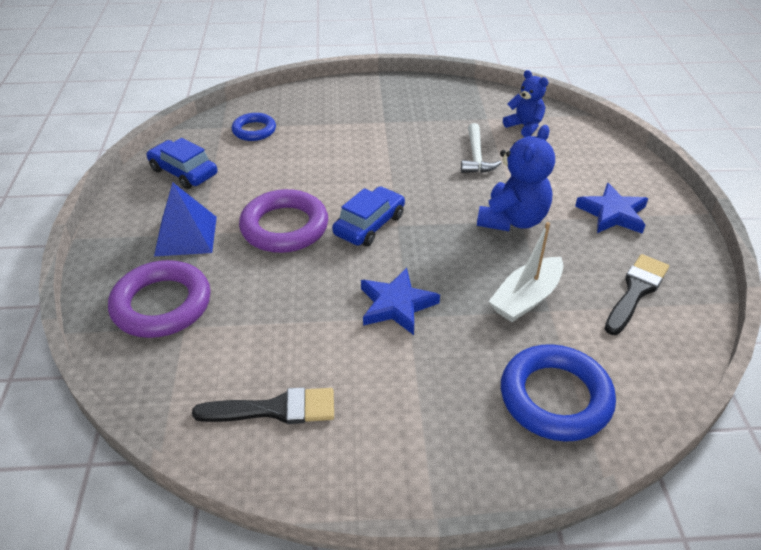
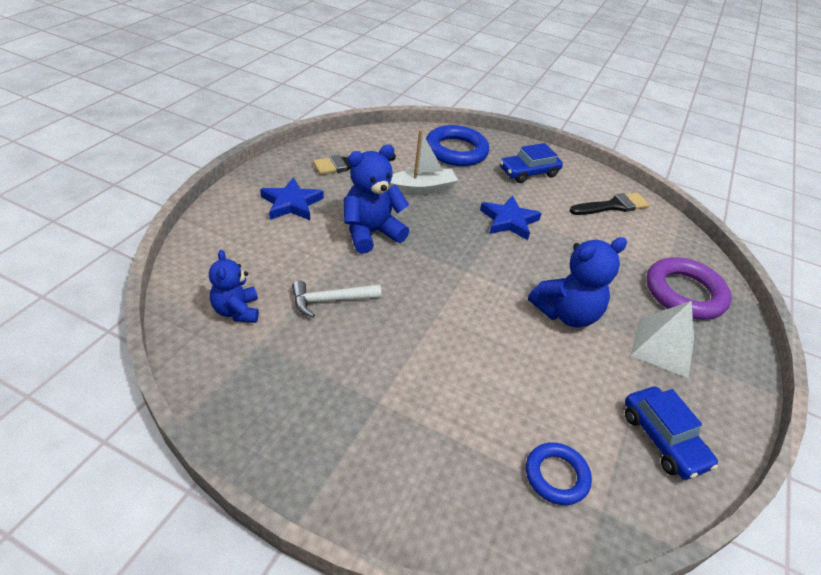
camera: 155 degrees left, 0 degrees up
(186, 236) = (662, 347): blue pyramid -> white pyramid
(275, 409) = (612, 206): black brush -> black brush turned 135 degrees clockwise
(284, 227) = (566, 313): purple ring -> blue teddy bear
(369, 225) = (490, 282): blue car -> blue car (528, 172)
(476, 156) = (331, 300): white hammer -> white hammer turned 135 degrees counterclockwise

